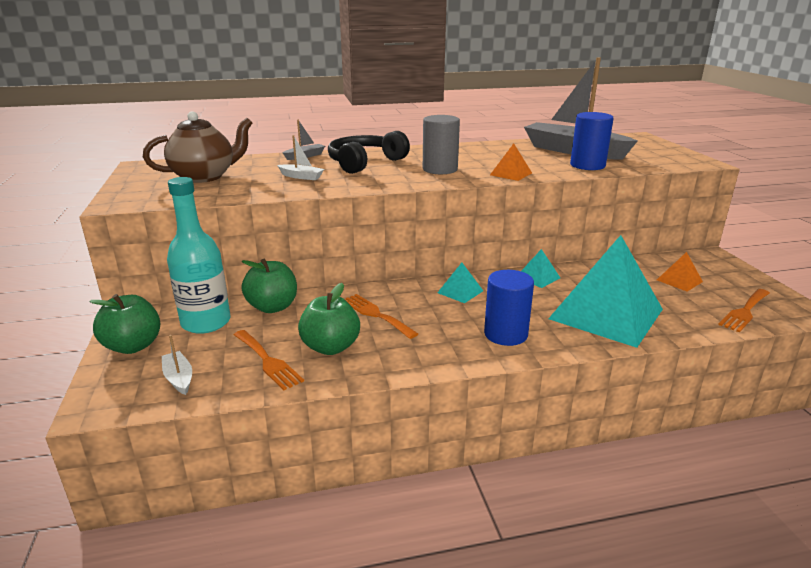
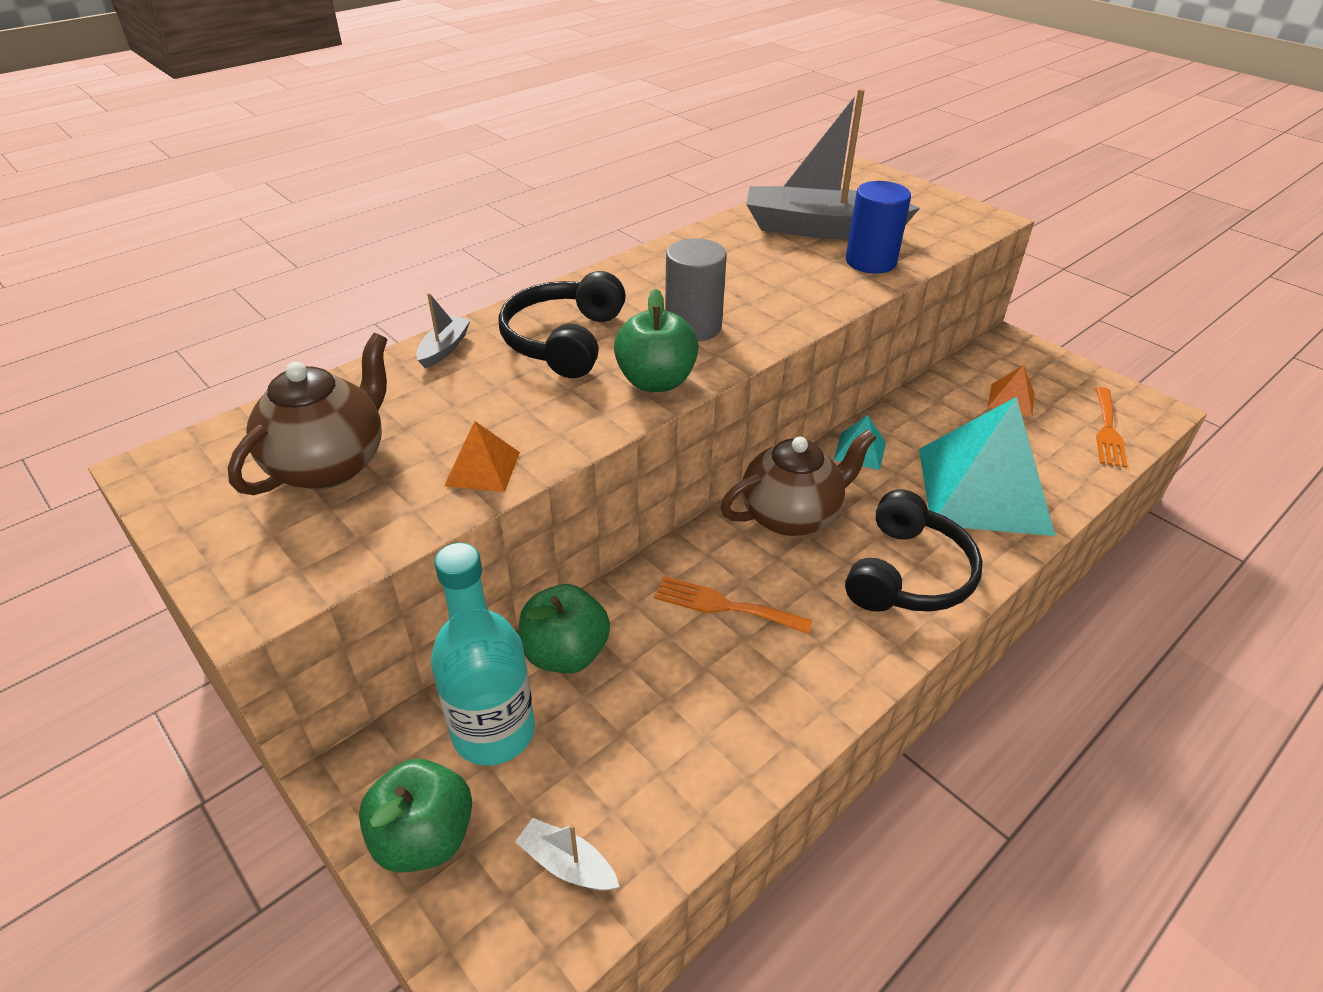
camera: 30 degrees left, 15 degrees up
(268, 361) = (663, 765): orange fork -> none
(301, 177) = (503, 411): white boat -> none
(330, 347) = (722, 696): green apple -> green apple (656, 381)
(460, 291) = (791, 515): turquoise pyramid -> brown teapot
(505, 334) = (908, 574): blue cylinder -> black headphones
(511, 174) = (798, 310): orange pyramid -> orange pyramid (482, 468)

